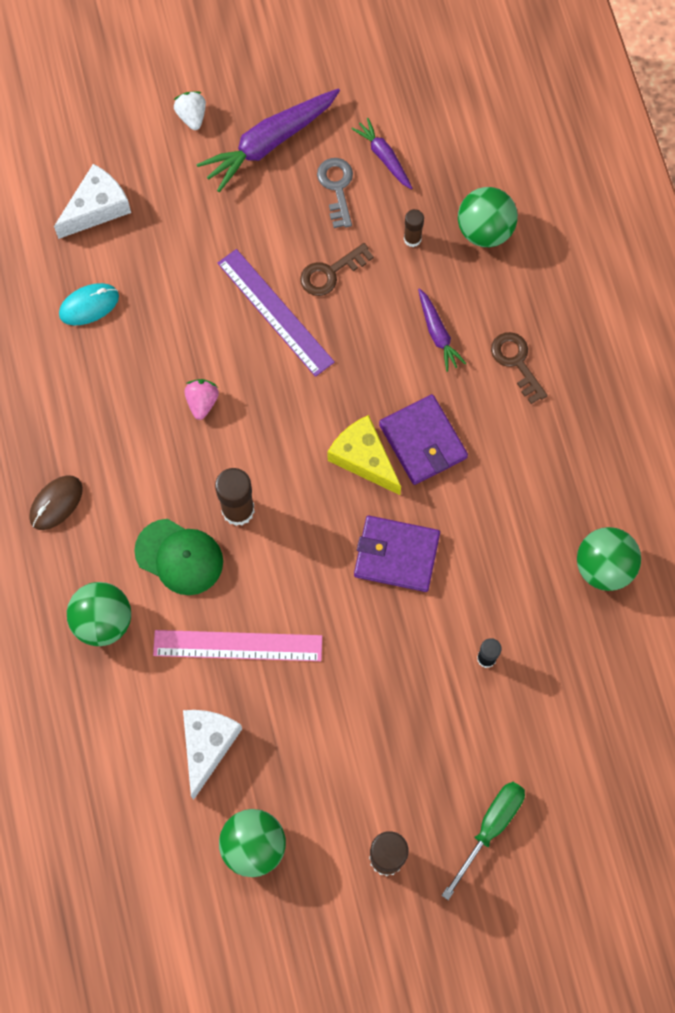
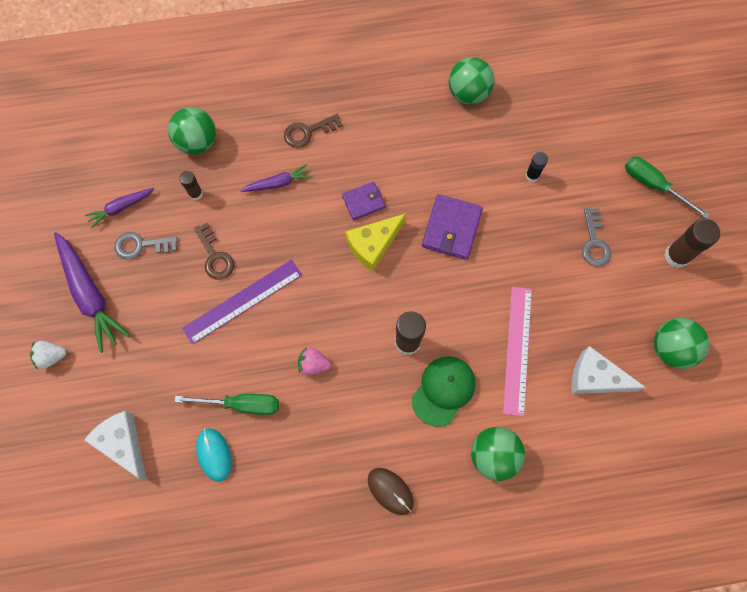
camera: 85 degrees left, 0 degrees up
(149, 327) = (242, 404): none -> green screwdriver
(395, 744) = (594, 242): none -> grey key
(423, 441) = (363, 202): purple wallet -> purple wallet, size x0.63

